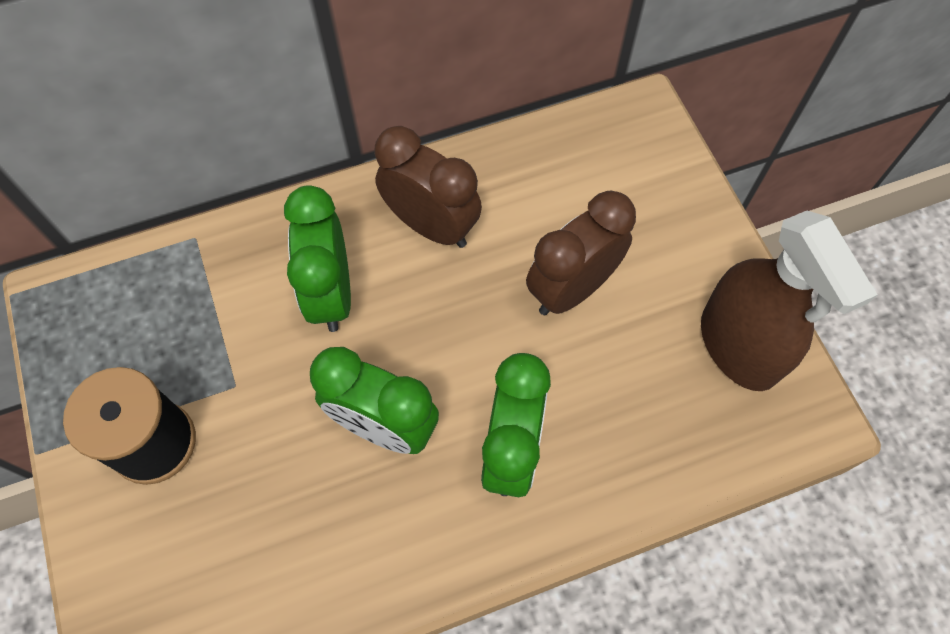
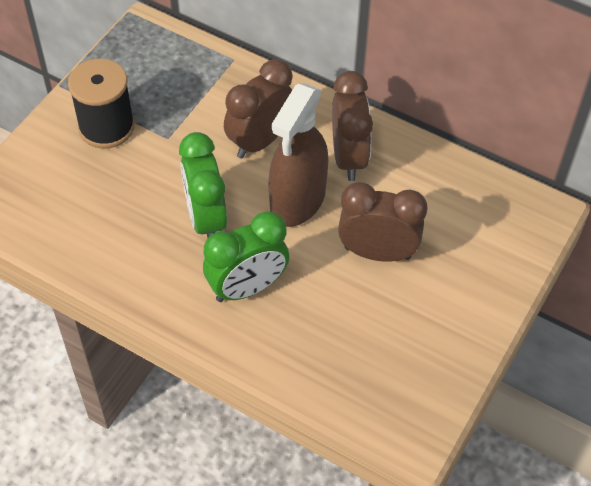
camera: 50 degrees right, 10 degrees down
(331, 293) = (260, 141): green clock -> brown clock
(739, 346) = (425, 364): brown spray bottle -> brown spray bottle (297, 200)

